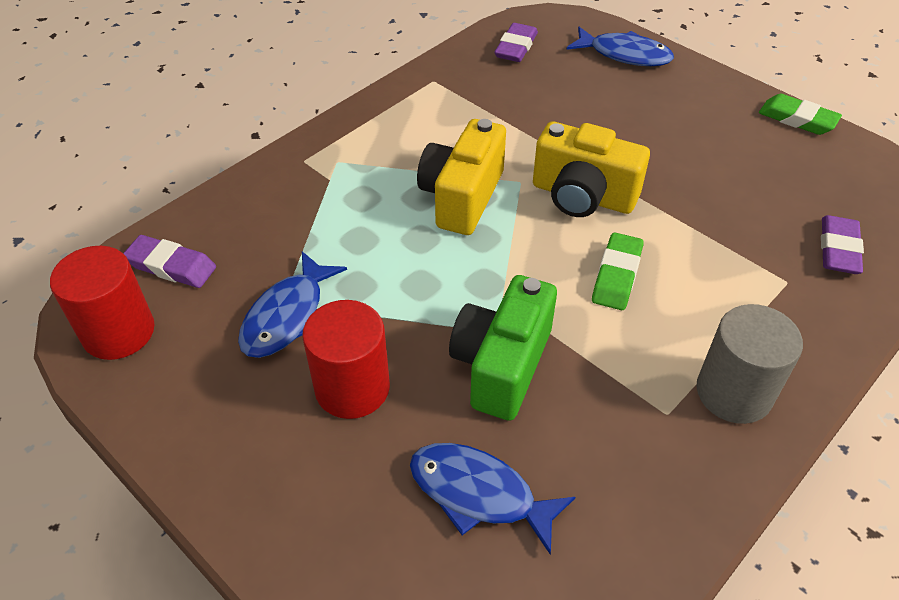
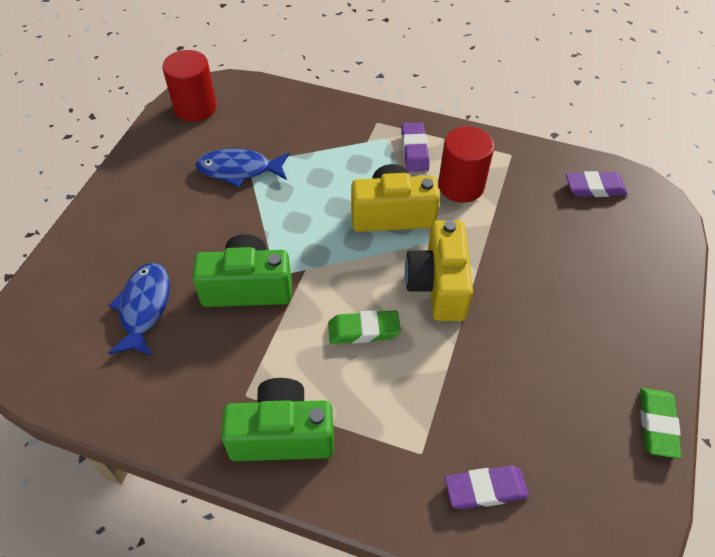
camera: 65 degrees right, 5 degrees up
(171, 266) = (252, 105): purple eraser -> purple eraser (414, 150)
(352, 388) = (198, 220): red cylinder -> red cylinder (461, 186)
(624, 55) = (647, 263): blue fish -> none
(733, 392) = (282, 434): grey cylinder -> green camera

